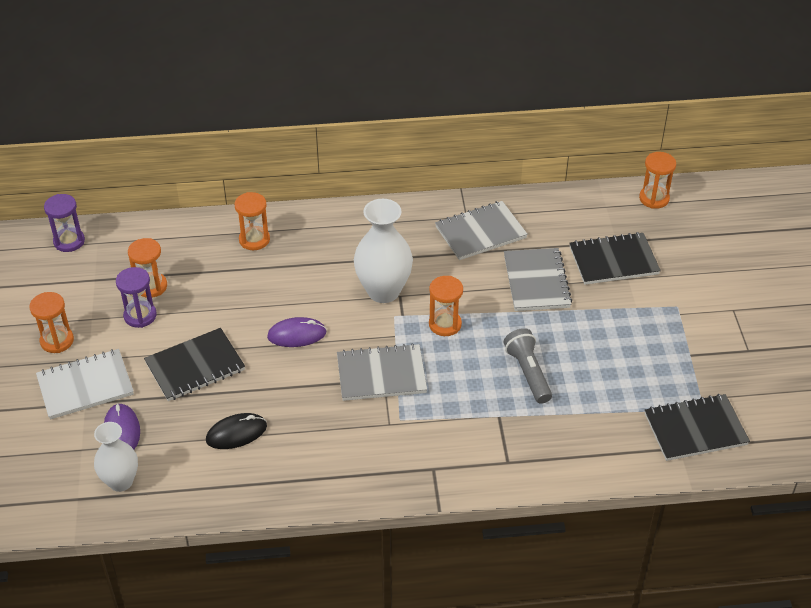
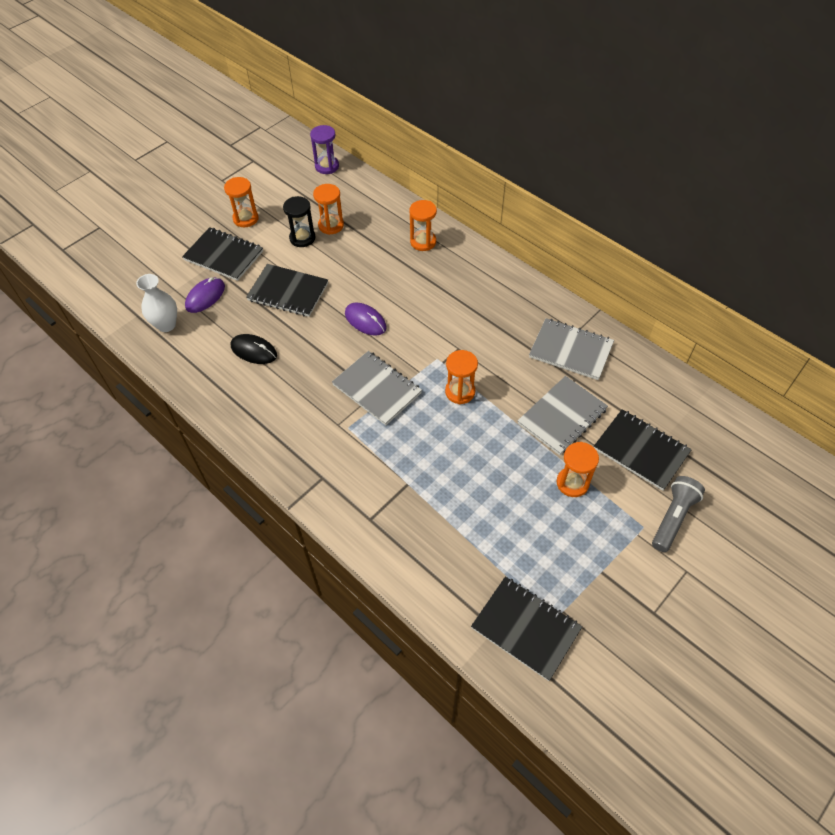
camera: 50 degrees right, 10 degrees up
(85, 386) = (224, 255): white notebook -> black notebook
(140, 316) = (302, 238): purple hourglass -> black hourglass
(383, 291) = (452, 337): white vase -> none
(528, 373) = (467, 473): grey flashlight -> grey flashlight (673, 518)
(654, 198) = (741, 432): orange hourglass -> orange hourglass (572, 483)

